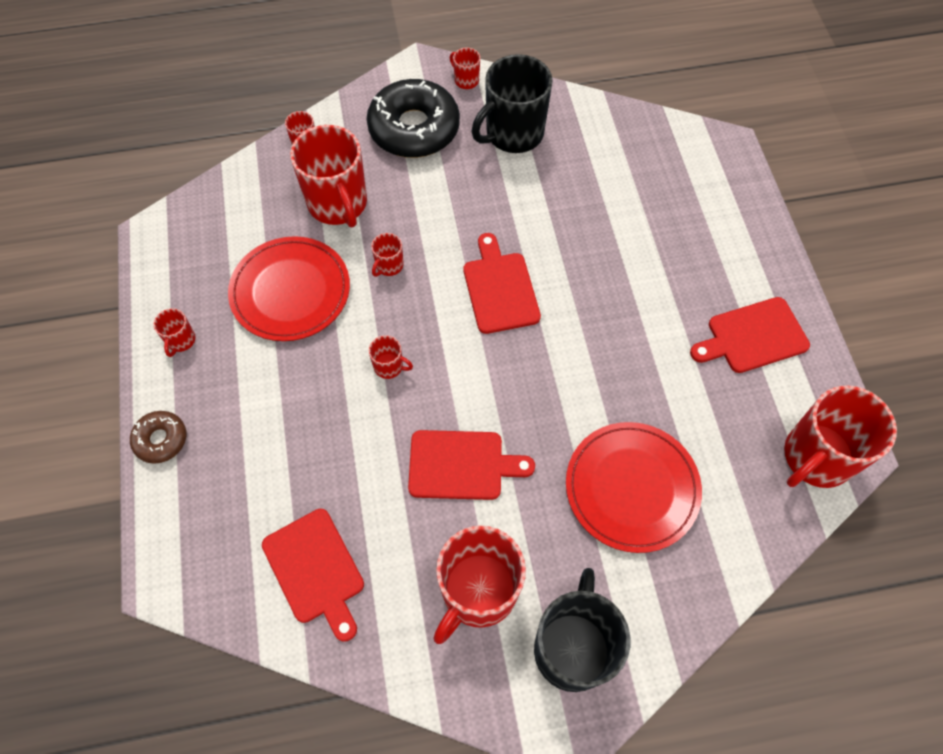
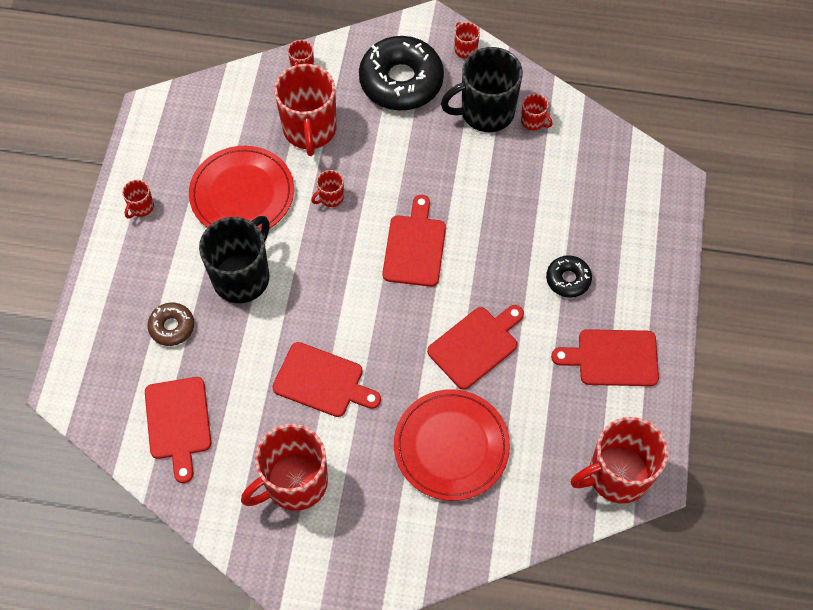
camera: 20 degrees right, 0 degrees up
(161, 440) = (98, 282): brown donut -> brown donut (172, 327)
(389, 366) = (297, 283): red mug -> red mug (533, 121)
(572, 647) = (349, 549): black mug -> black mug (242, 276)
(608, 370) = (476, 345): none -> red cutting board
(671, 272) = (568, 279): none -> black donut

